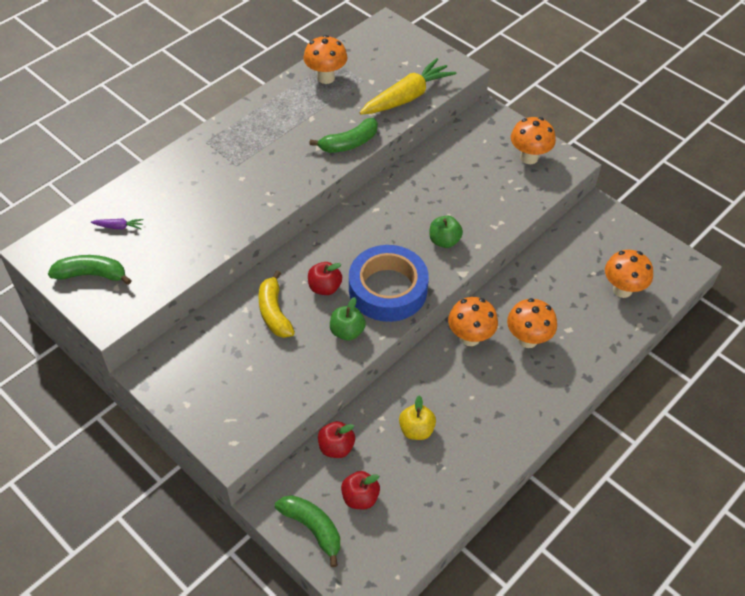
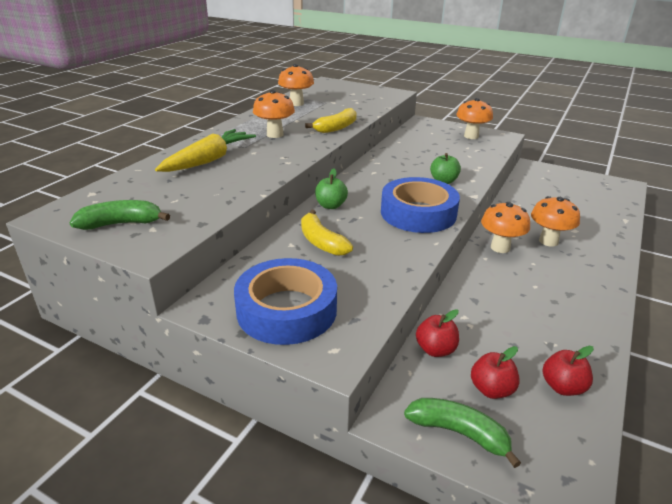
camera: 15 degrees left, 20 degrees down
(119, 227) = (143, 191): purple carrot -> none
(212, 391) = (287, 310): none -> blue tape
(324, 287) = (360, 220): red apple -> red apple (562, 387)
(347, 331) = (401, 244): green apple -> green apple (331, 205)
(349, 143) = (336, 128): green banana -> yellow banana
(407, 97) = (366, 105): yellow carrot -> yellow carrot (209, 160)
(416, 430) = (505, 319): yellow apple -> none
(622, 290) = (592, 203): orange mushroom -> orange mushroom (275, 134)

